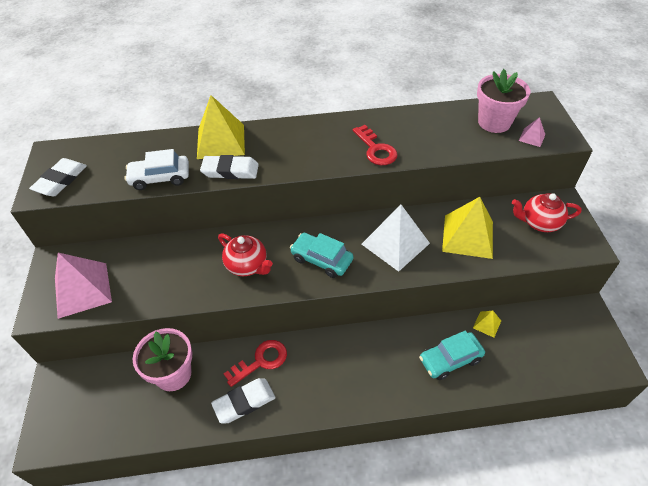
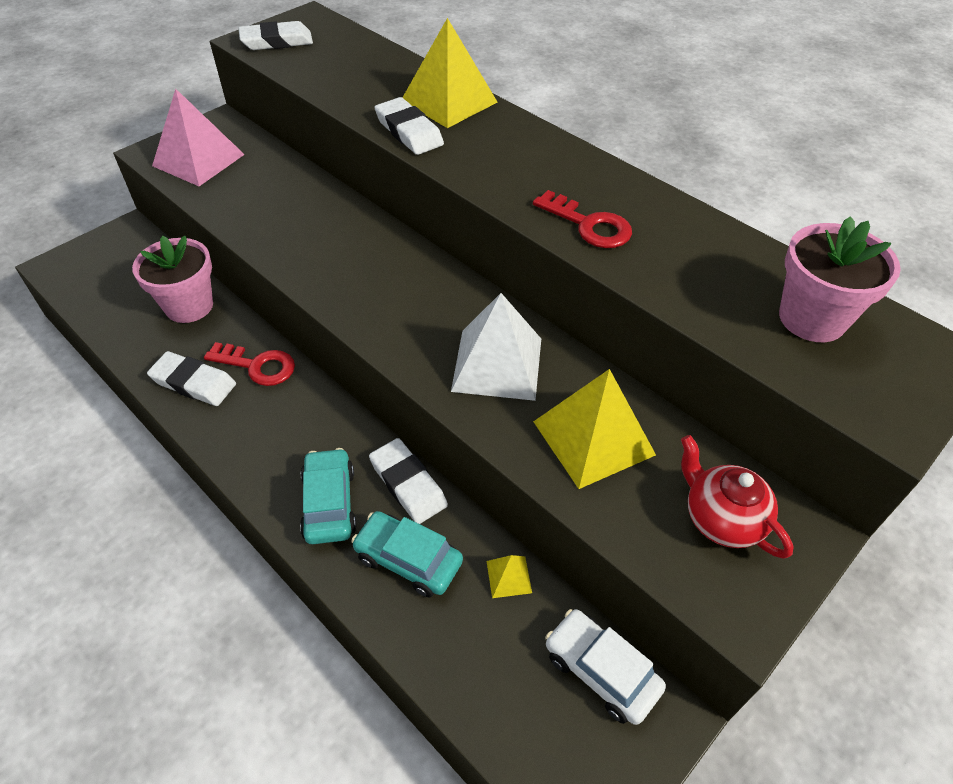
camera: 50 degrees right, 0 degrees up
(160, 178) = (344, 93): white car -> white car (601, 671)
(247, 265) = (332, 252): red teapot -> none
(321, 259) = (400, 308): turquoise car -> turquoise car (329, 503)
(376, 149) = (588, 225): red key -> red key turned 75 degrees counterclockwise
(404, 334) = (408, 484): none -> white eraser
(532, 137) = (838, 380): pink pyramid -> none

